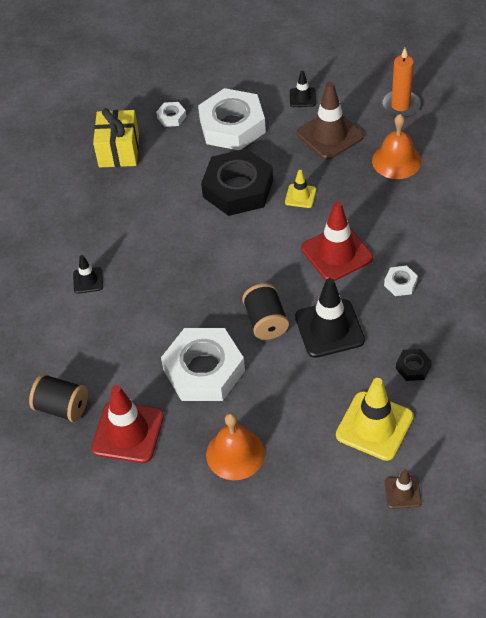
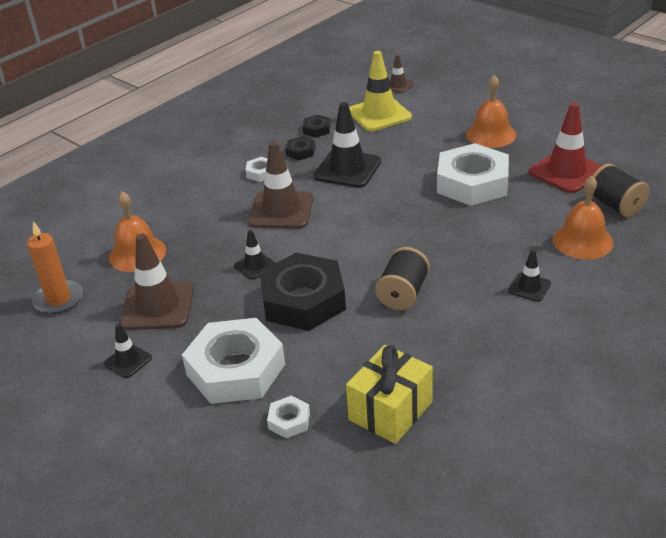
camera: 145 degrees left, 15 degrees down
(71, 348) = (582, 241): none -> orange bell
(266, 322) = (391, 191): black spool -> black spool (403, 294)
(300, 196) = (255, 265): yellow traffic cone -> black traffic cone
(336, 253) = (281, 210): red traffic cone -> brown traffic cone
(394, 328) = (301, 152): none -> black nut

